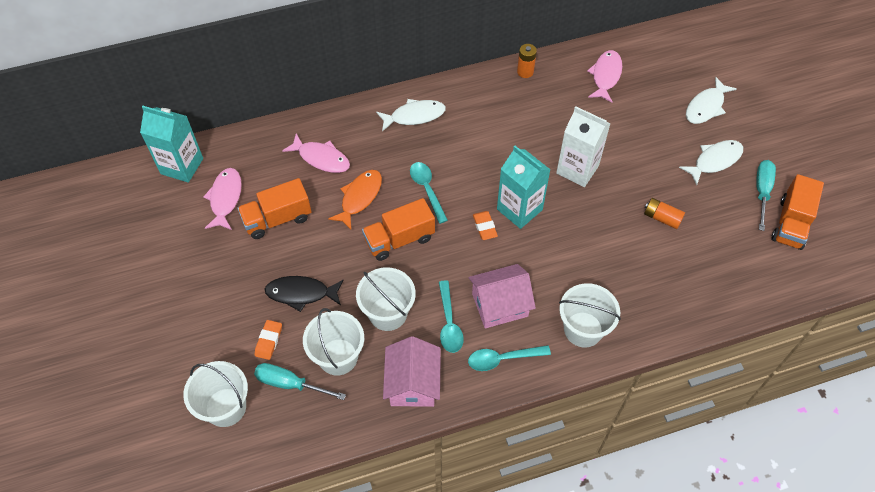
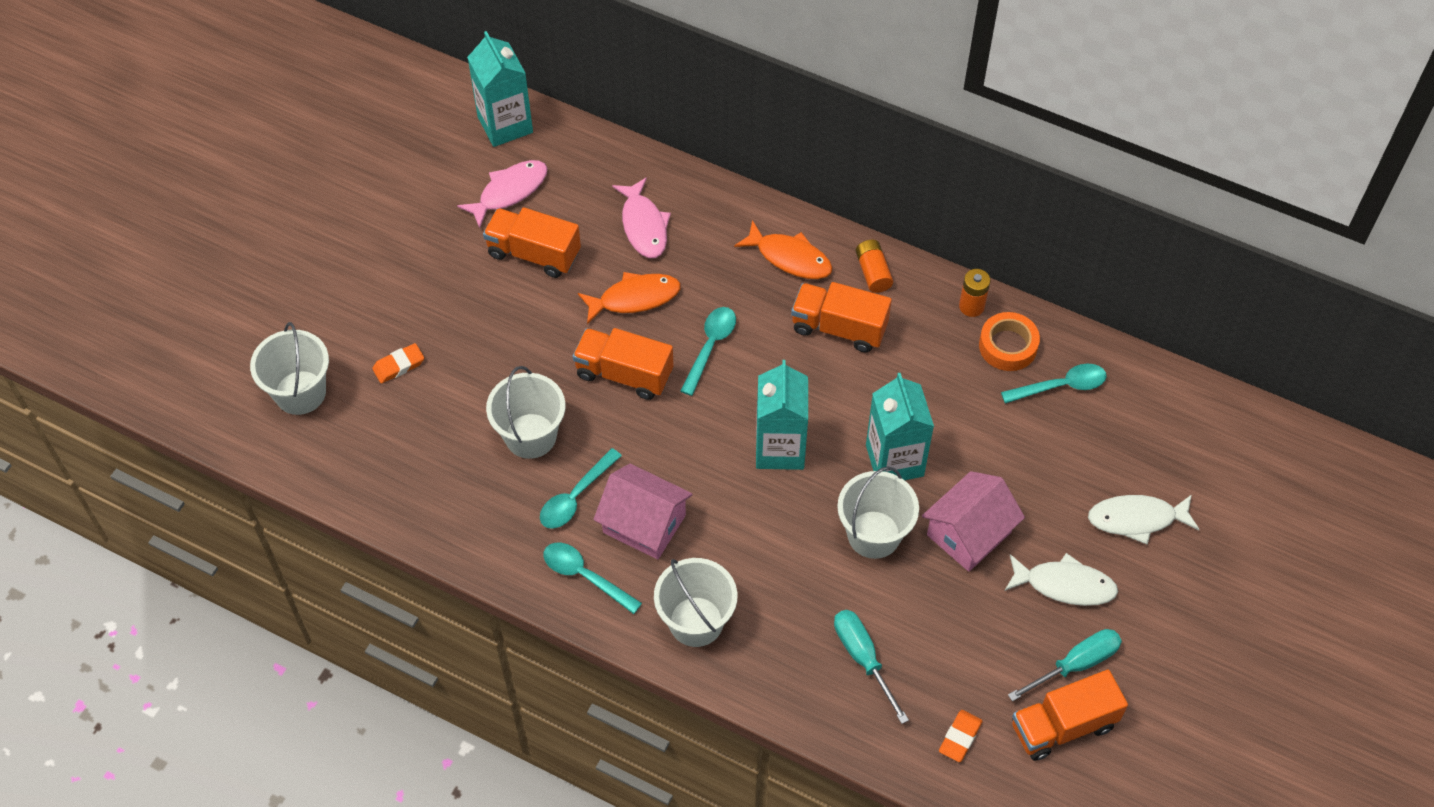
camera: 45 degrees right, 0 degrees up
(290, 384) = (374, 421): turquoise screwdriver -> turquoise screwdriver (863, 658)
(301, 293) = (475, 346): black fish -> none
(338, 357) = (441, 435): white bucket -> white bucket (874, 534)
(412, 383) = (478, 521): pink house -> pink house (969, 533)
(414, 116) = (789, 258): white fish -> orange fish
(478, 130) = (839, 328): none -> orange truck
(484, 227) = (722, 435): orange eraser -> orange eraser (960, 737)
(562, 76) = (1008, 346): none -> orange tape
(577, 169) = (894, 460): white carton -> turquoise carton
(605, 76) = (1060, 386): pink fish -> turquoise spoon
(662, 218) = (922, 590): orange battery -> orange battery (873, 272)

